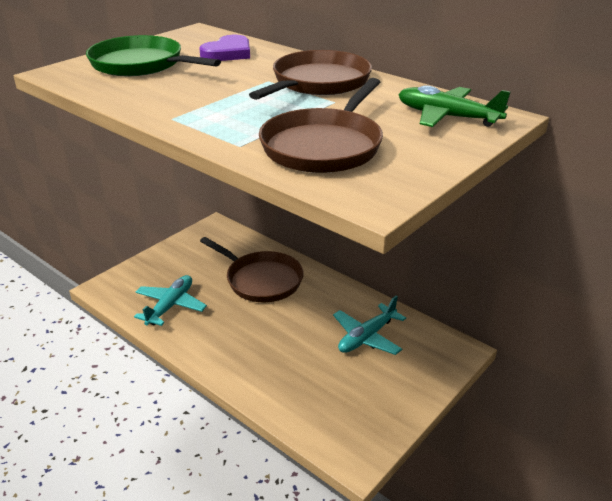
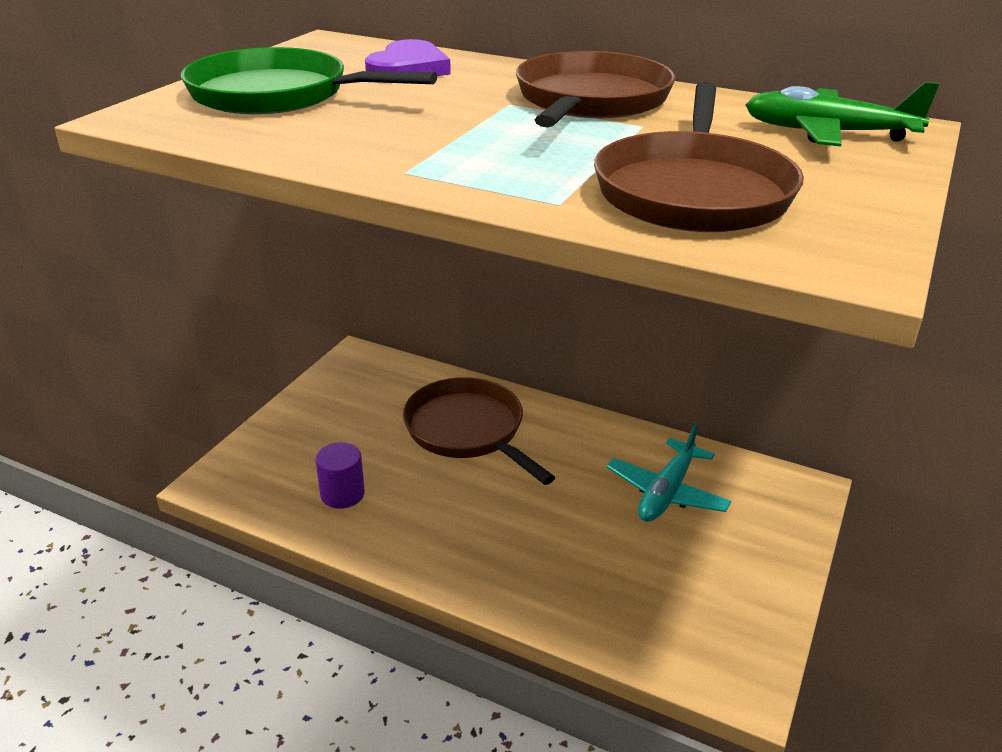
camera: 15 degrees left, 0 degrees up
(170, 306) = (342, 494): turquoise plane -> purple cylinder
(261, 280) = (468, 430): brown pan -> brown pan turned 150 degrees counterclockwise

